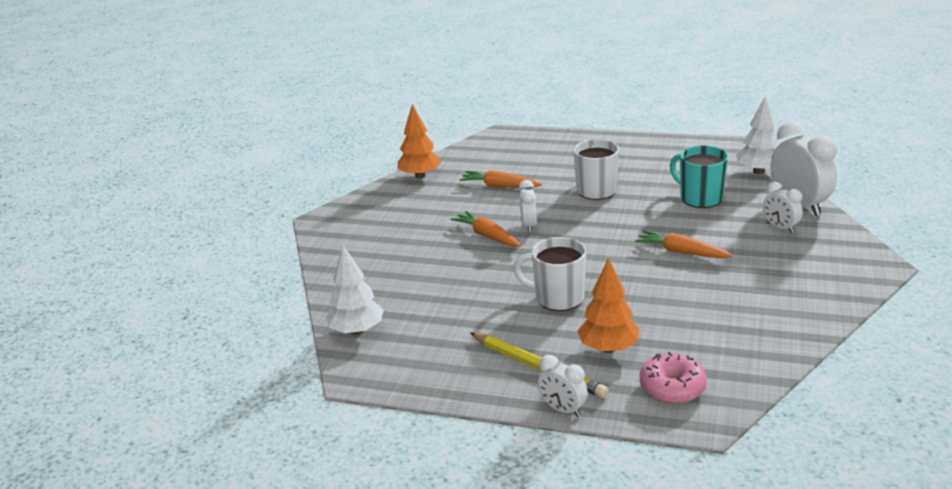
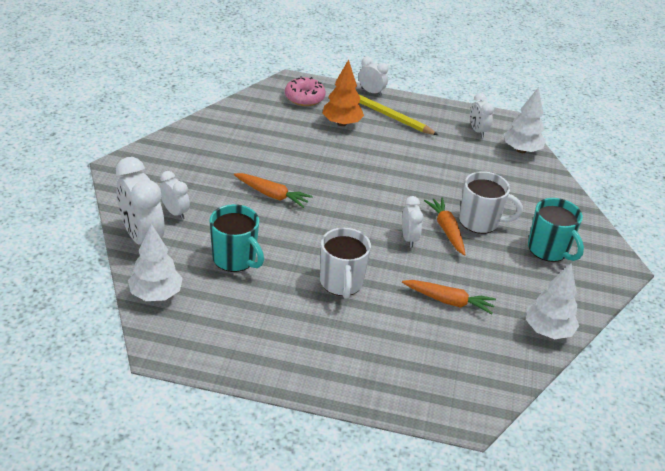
camera: 170 degrees right, 10 degrees up
(386, 228) = (549, 250): none -> turquoise mug
(407, 354) = (477, 131): none -> white clock
(420, 175) = (547, 331): orange tree -> white tree
(487, 236) = (446, 230): orange carrot -> orange carrot turned 150 degrees counterclockwise
(558, 298) = (377, 162): white mug -> white mug (480, 222)

